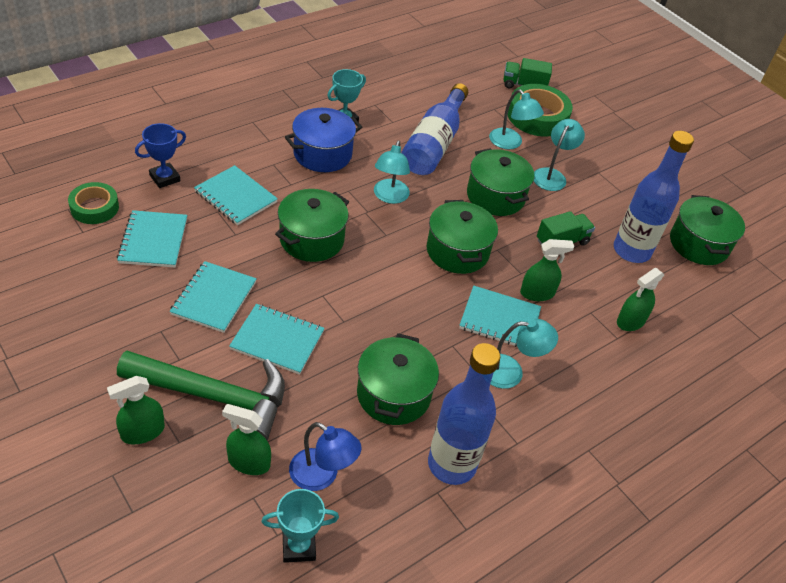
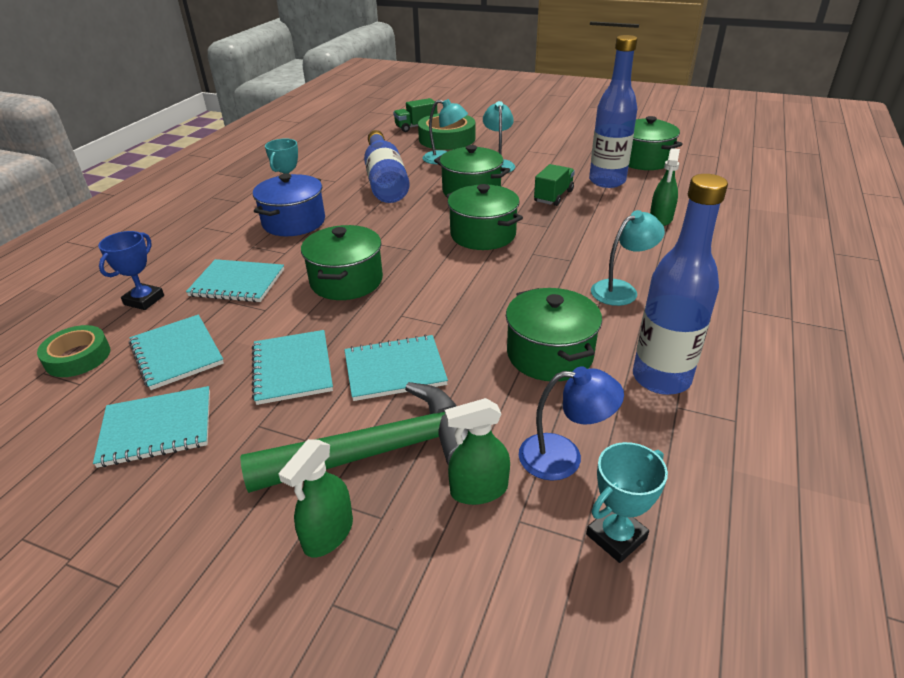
camera: 25 degrees left, 10 degrees down
(389, 197) = (385, 225): turquoise lamp -> none
(499, 319) = (569, 261): turquoise notebook -> turquoise notebook (157, 428)
(537, 293) = (575, 232): green spray bottle -> none

